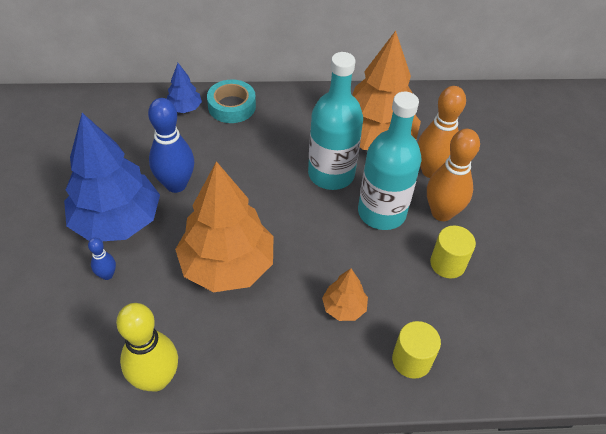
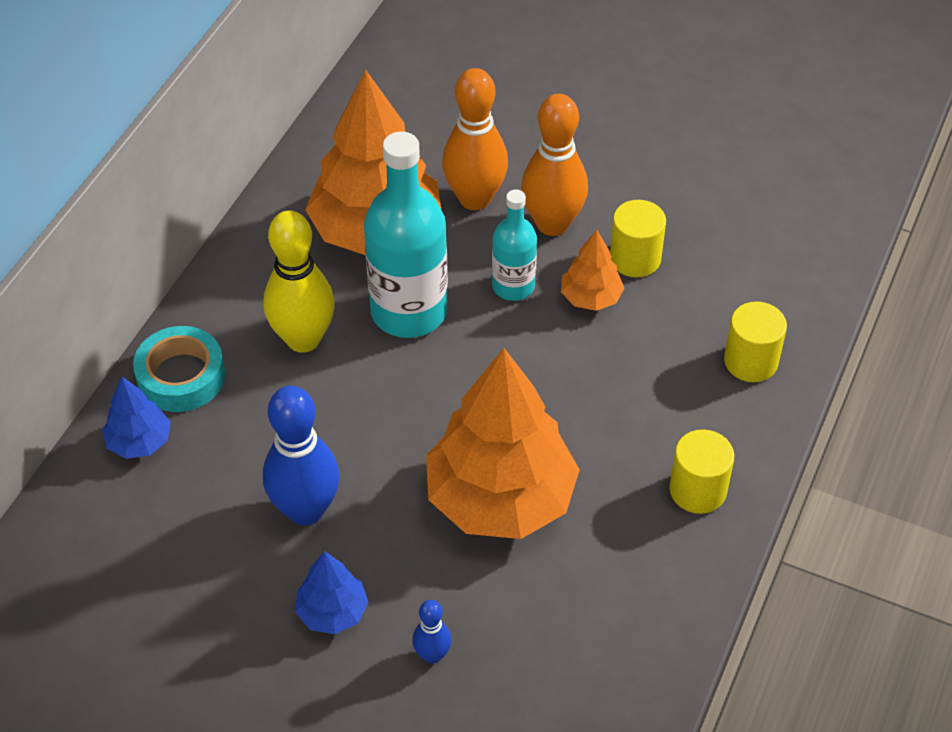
camera: 60 degrees left, 0 degrees up
(117, 221) = (332, 612): blue tree -> blue tree, size x0.46
(156, 379) = (641, 645): yellow bowling pin -> yellow bowling pin (303, 339)
(289, 367) = (697, 490): none -> yellow cylinder
(344, 307) = (641, 395): orange tree -> orange tree (590, 298)
(381, 212) = (513, 286): turquoise bottle -> turquoise bottle, size x0.56

